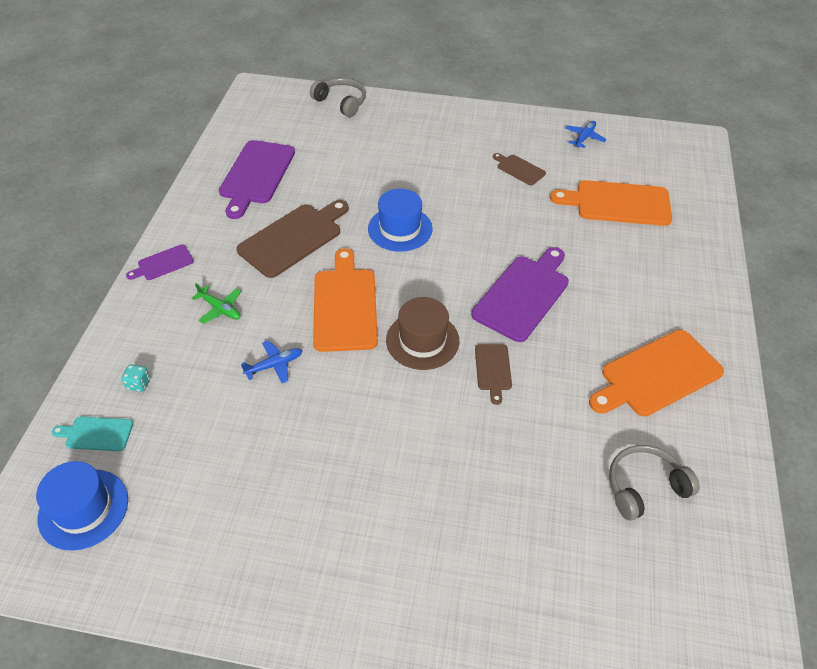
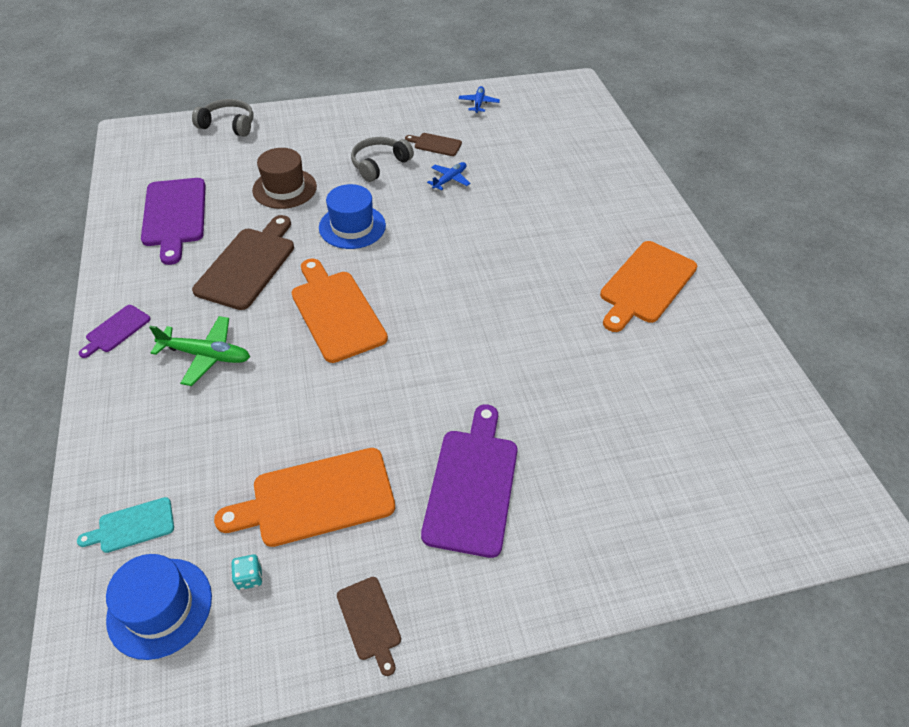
camera: 25 degrees left, 0 degrees up
(138, 384) = (154, 459): turquoise dice -> turquoise dice (249, 577)
(220, 308) = (206, 355): green plane -> green plane, size x1.53
(274, 365) = (294, 391): blue plane -> blue plane (449, 180)
(422, 340) = (429, 320): brown hat -> brown hat (284, 188)
(493, 369) = (507, 325): brown cutting board -> brown cutting board (370, 621)
(523, 295) = (498, 252): purple cutting board -> purple cutting board (472, 485)
(618, 203) = (537, 152): orange cutting board -> orange cutting board (317, 498)
(644, 487) = (685, 379): grey headphones -> grey headphones (379, 164)

